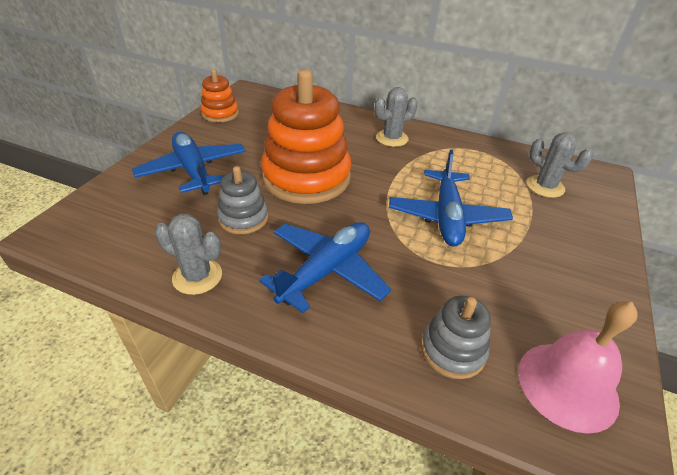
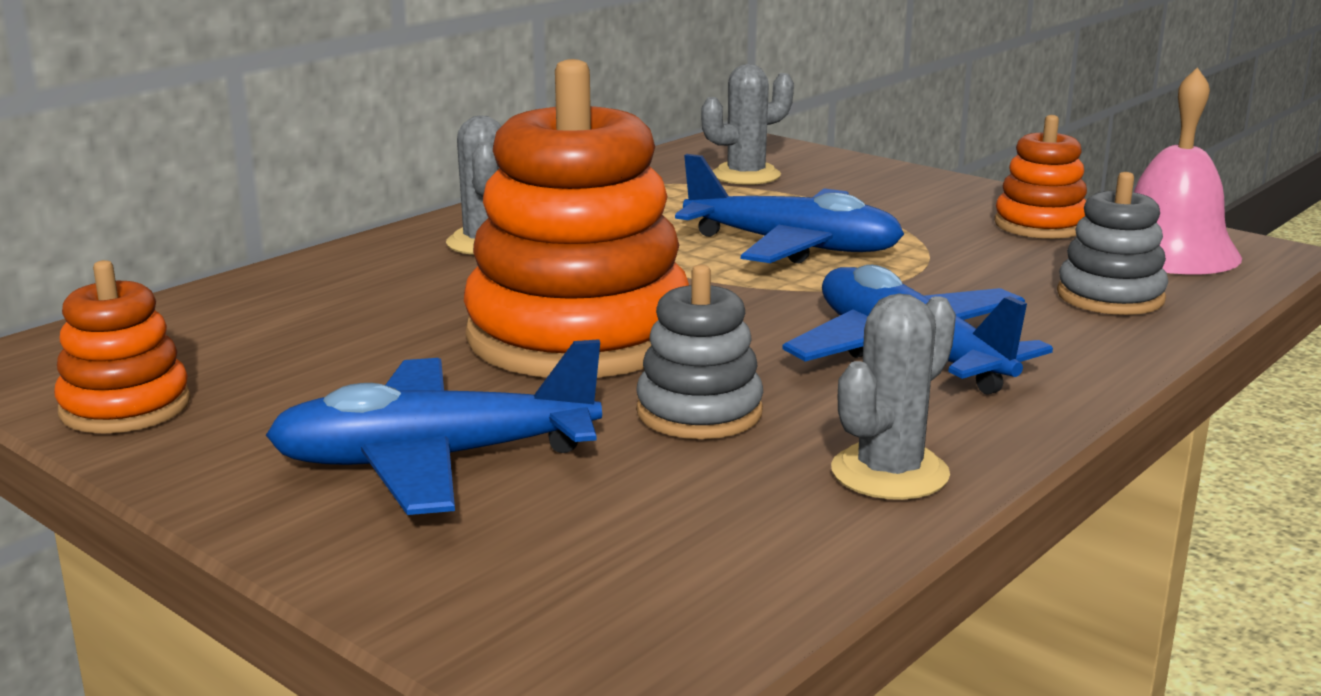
camera: 70 degrees left, 20 degrees down
(565, 311) = (1040, 225): none -> orange stacking toy

